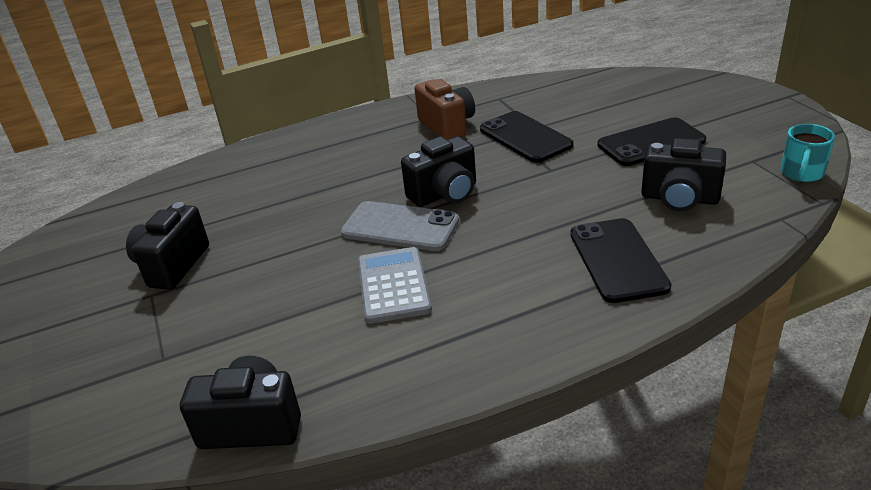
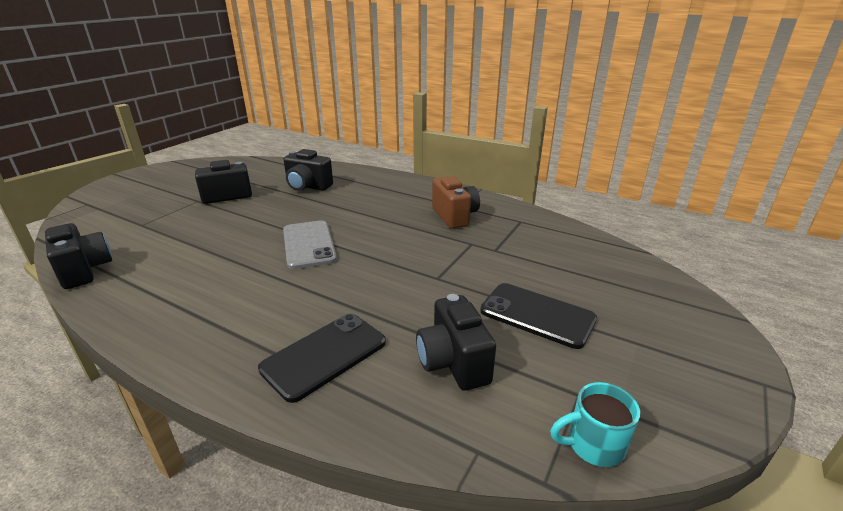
camera: 50 degrees right, 5 degrees down
(393, 285) = (238, 266): grey calculator -> none
(445, 194) = (362, 246): black camera -> black camera (307, 187)
(447, 126) = (455, 216): brown camera -> brown camera turned 45 degrees counterclockwise
(525, 137) = (474, 251): black phone -> none

